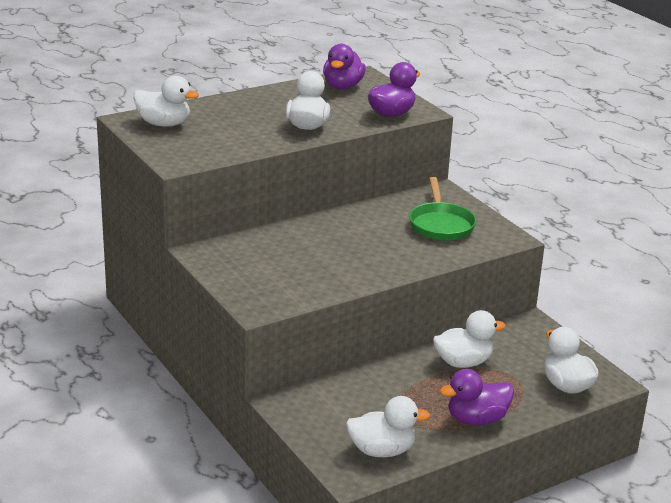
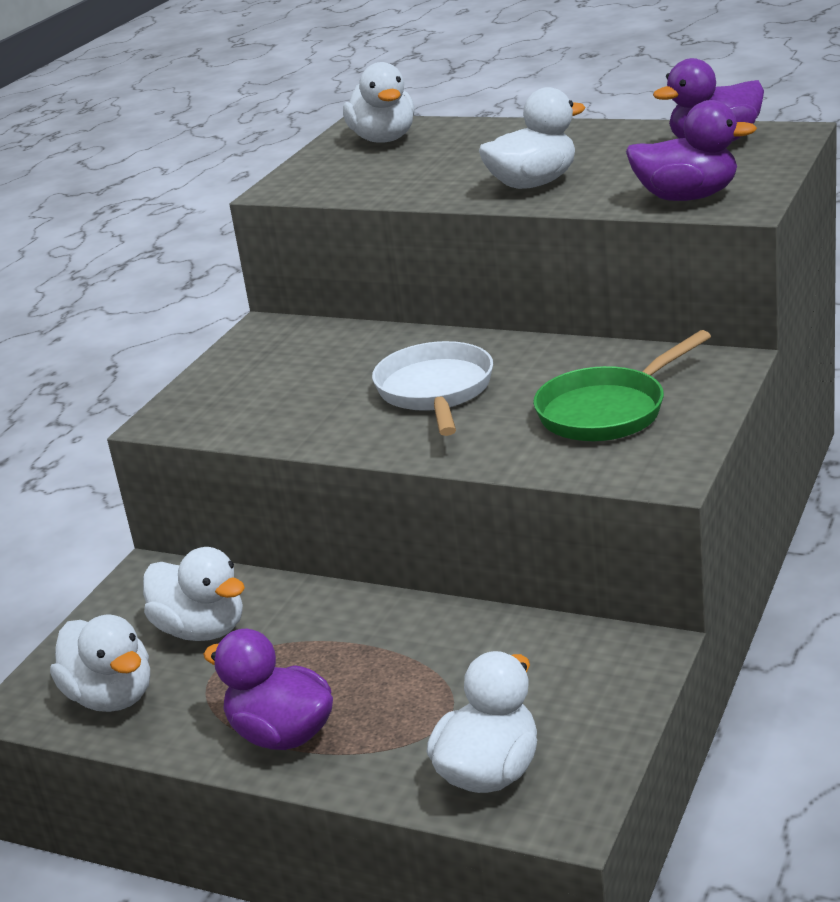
camera: 60 degrees right, 0 degrees up
(355, 245) = (436, 391): none -> white pan
(463, 362) = (429, 650): white duck -> white duck (202, 630)

